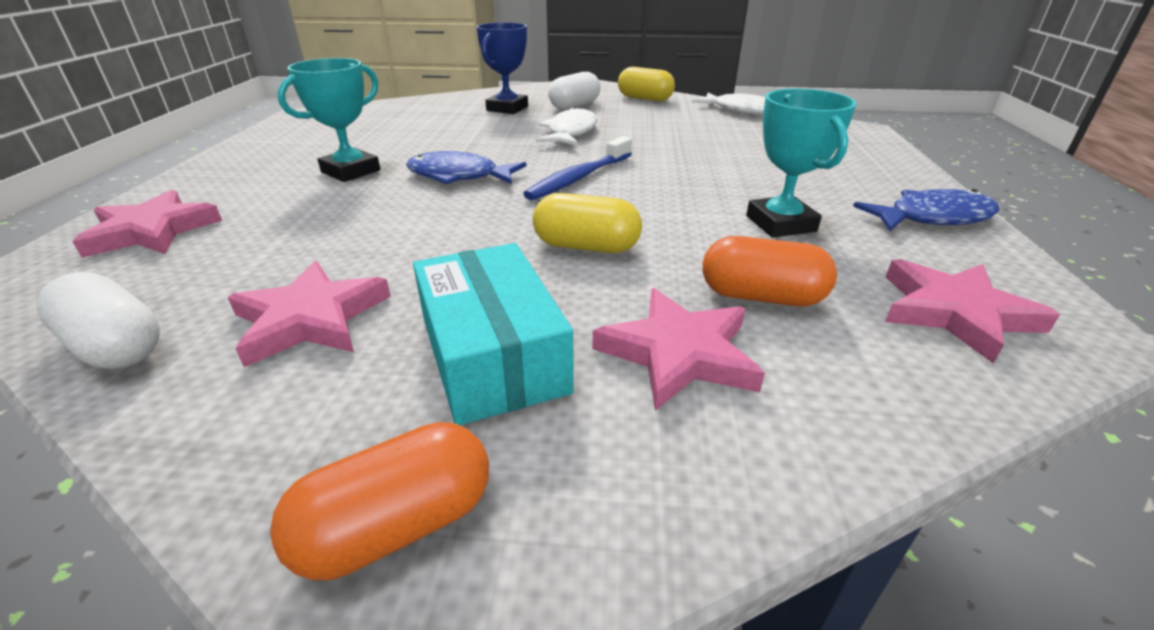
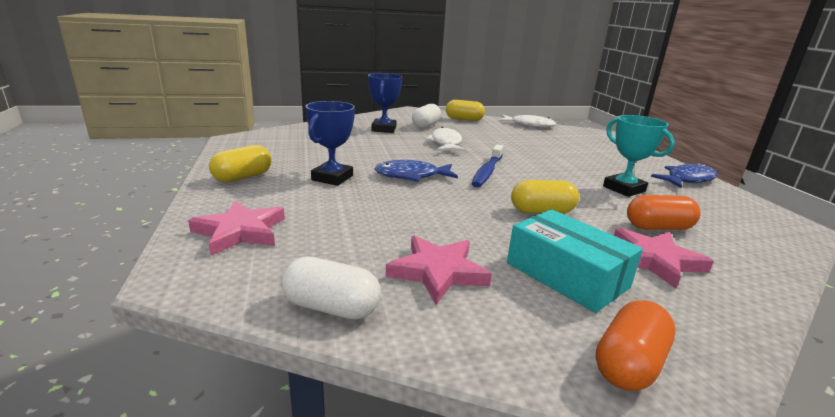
camera: 20 degrees left, 10 degrees down
(248, 162) = (243, 177): none -> yellow capsule
(351, 171) = (332, 178): turquoise trophy -> blue trophy
(954, 312) = (744, 224): pink star -> none

